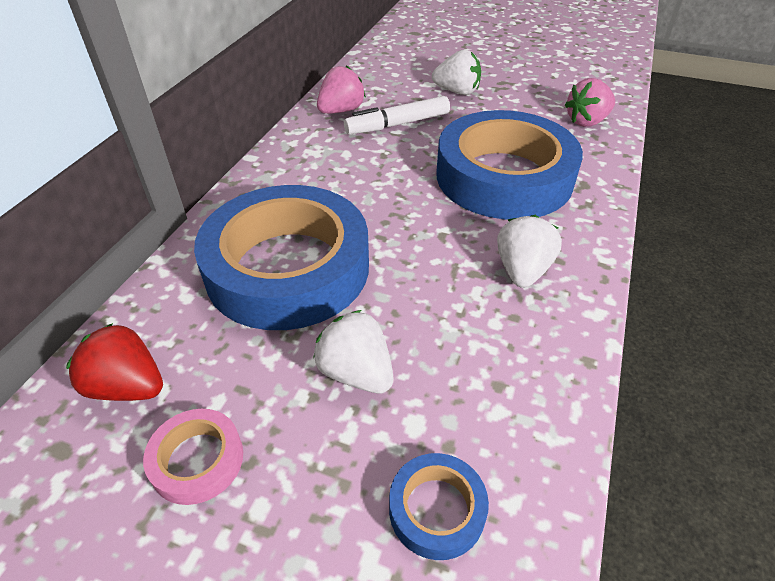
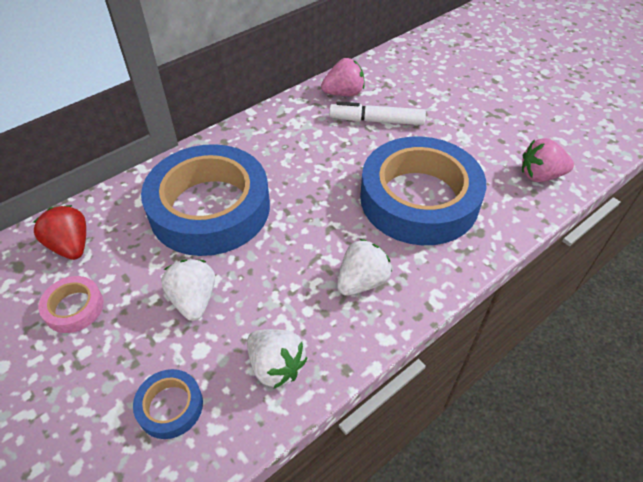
camera: 30 degrees right, 5 degrees up
(457, 91) = (451, 106): white strawberry -> white strawberry (276, 366)

